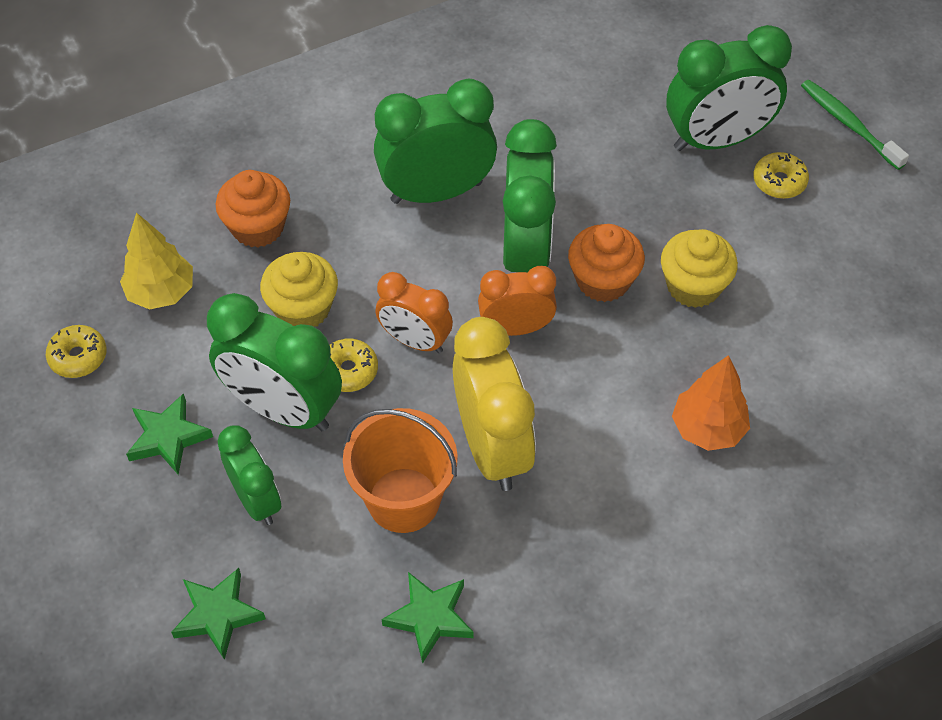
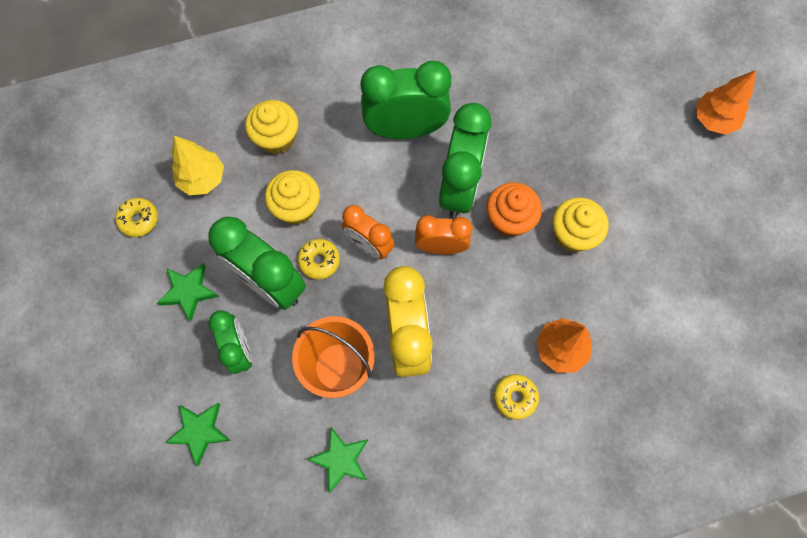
camera: 10 degrees right, 15 degrees up
(258, 227) = (276, 138): orange cupcake -> yellow cupcake
(716, 140) = (613, 118): green clock -> none
(779, 181) = (652, 159): yellow donut -> yellow donut (515, 397)
(848, 124) = (713, 120): green toothbrush -> orange tree

